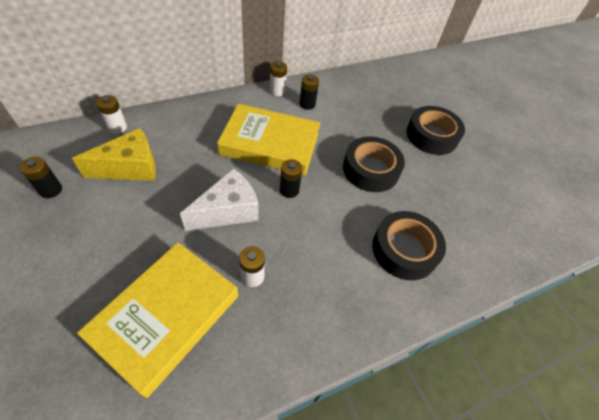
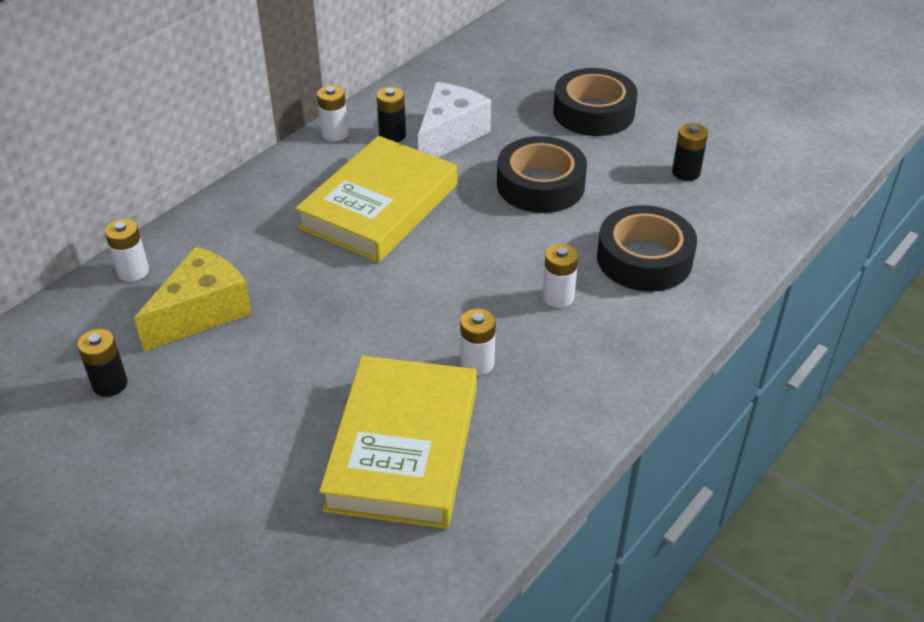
camera: 20 degrees left, 10 degrees down
(228, 211) = (387, 307): white cheese -> white cheese (449, 135)
(270, 144) = (379, 206): yellow book -> yellow book turned 45 degrees counterclockwise
(289, 190) = (450, 251): black battery -> black battery (686, 172)
(332, 252) = (558, 297): none -> white battery

